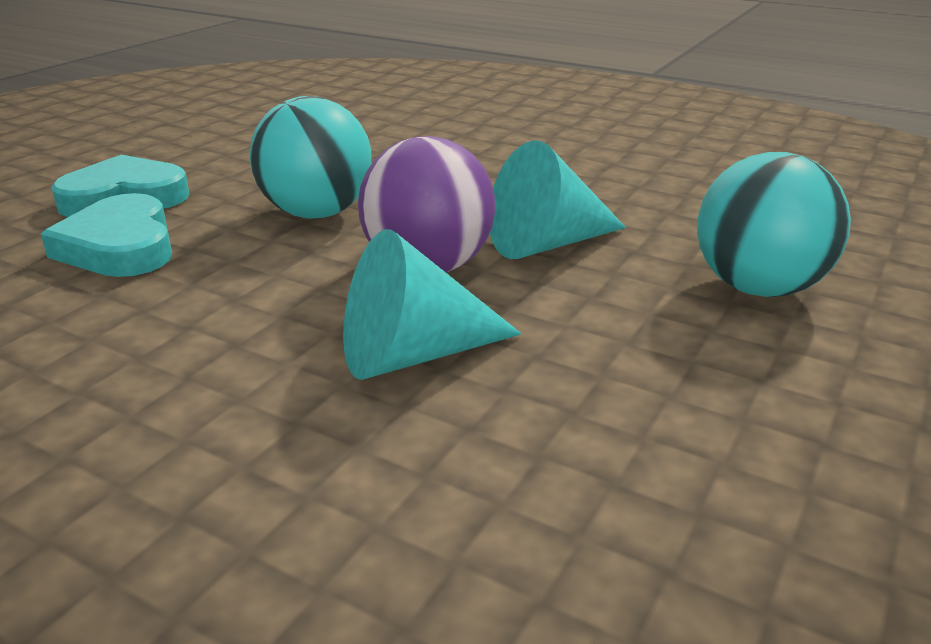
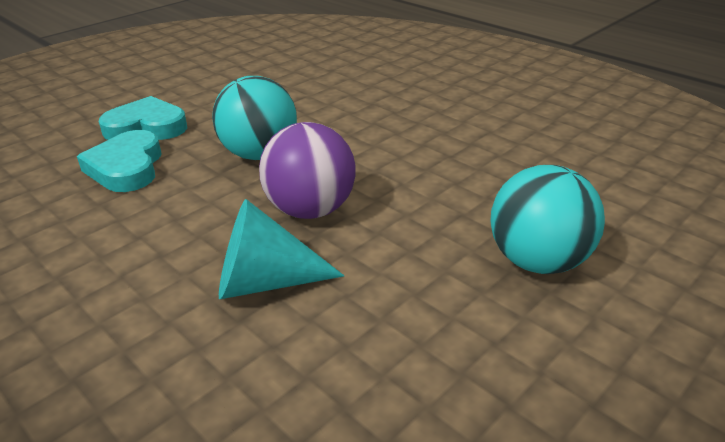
camera: 15 degrees right, 5 degrees up
(547, 244) = (403, 200): turquoise cone -> none

